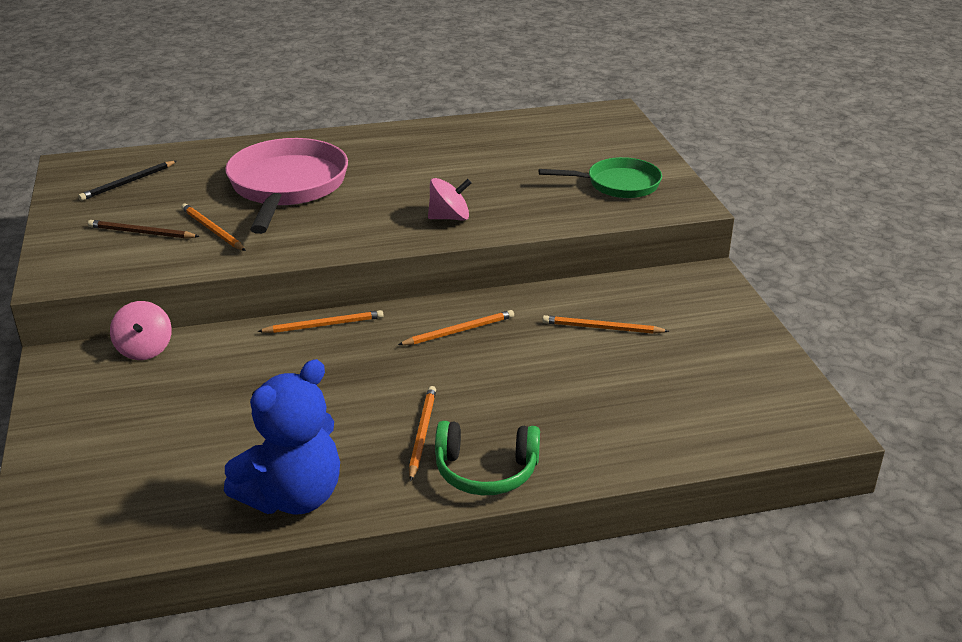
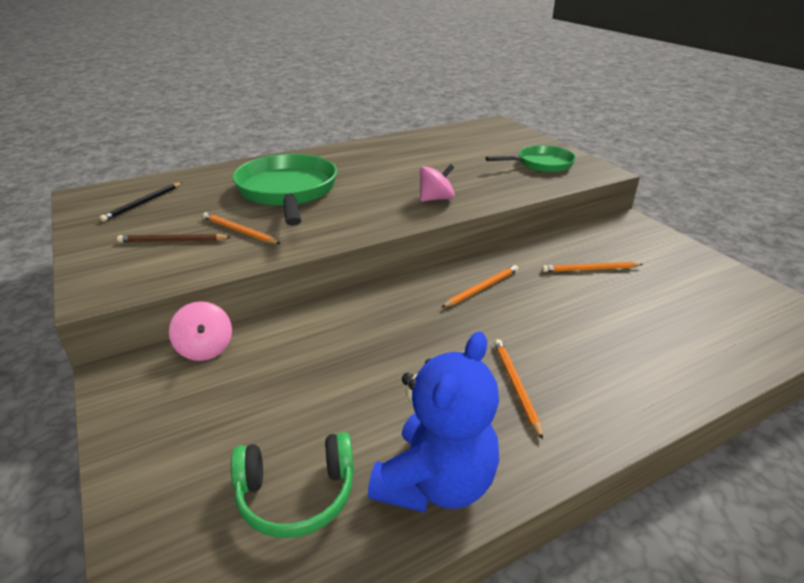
camera: 15 degrees left, 0 degrees up
(287, 187) = (288, 191): pink pan -> green pan
(324, 325) = (365, 300): orange pencil -> none
(486, 471) = (599, 413): green headphones -> green headphones (296, 495)

